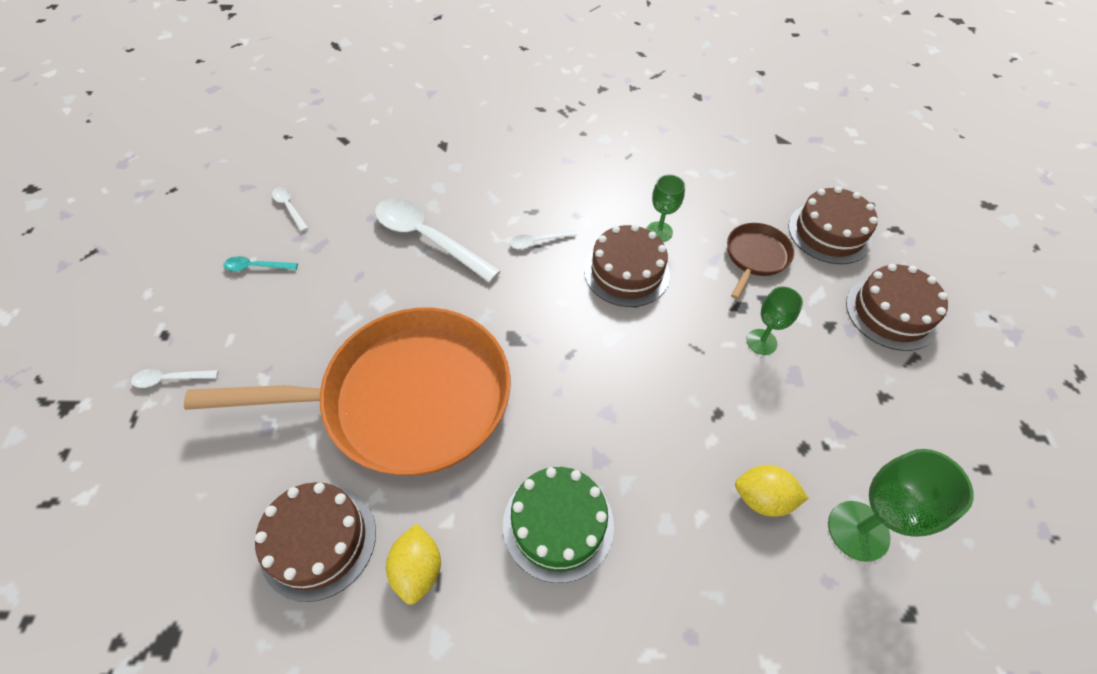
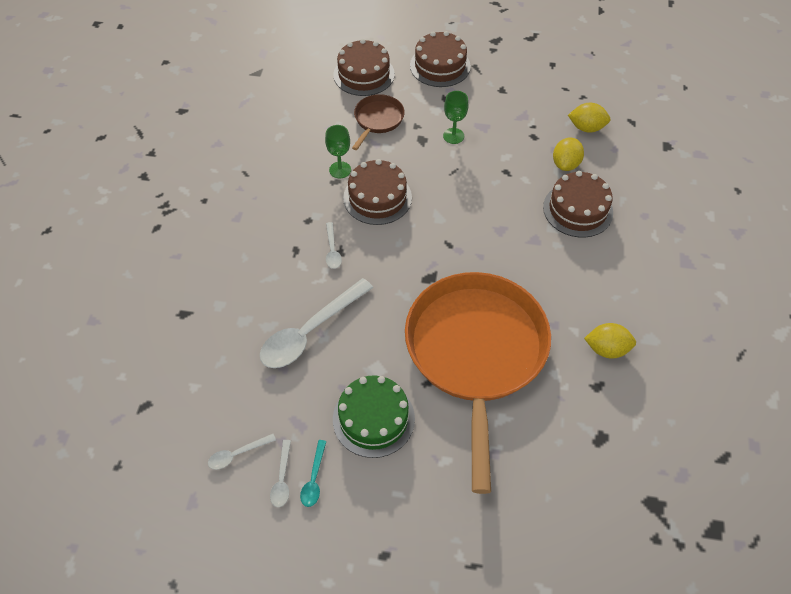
camera: 80 degrees left, 0 degrees up
(170, 379) = (436, 540): white spoon -> white spoon (282, 479)
(318, 541) = (586, 410): brown cake -> brown cake (578, 209)
(558, 524) = (578, 268): green cake -> green cake (373, 418)
(755, 256) = (378, 120): brown pan -> brown pan turned 75 degrees clockwise
(858, 530) = (586, 128): green goblet -> yellow lemon

